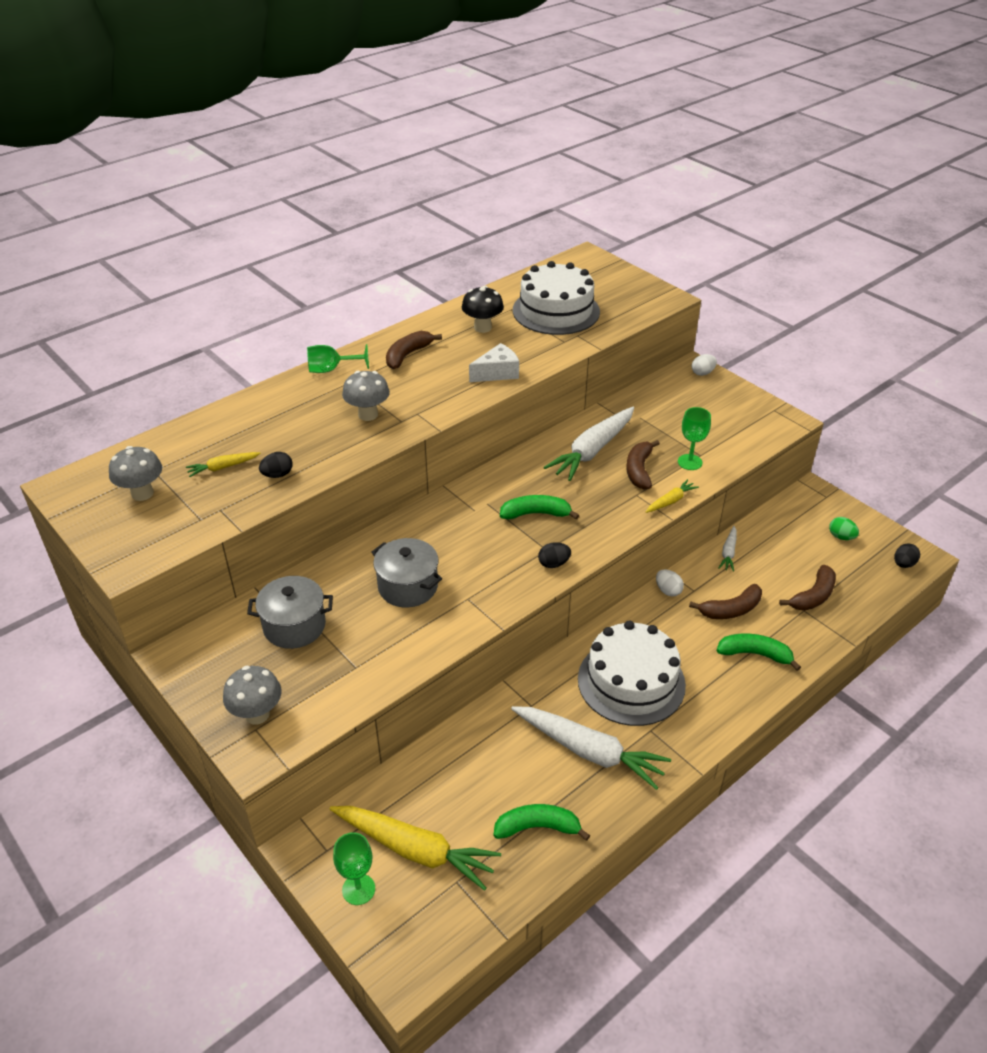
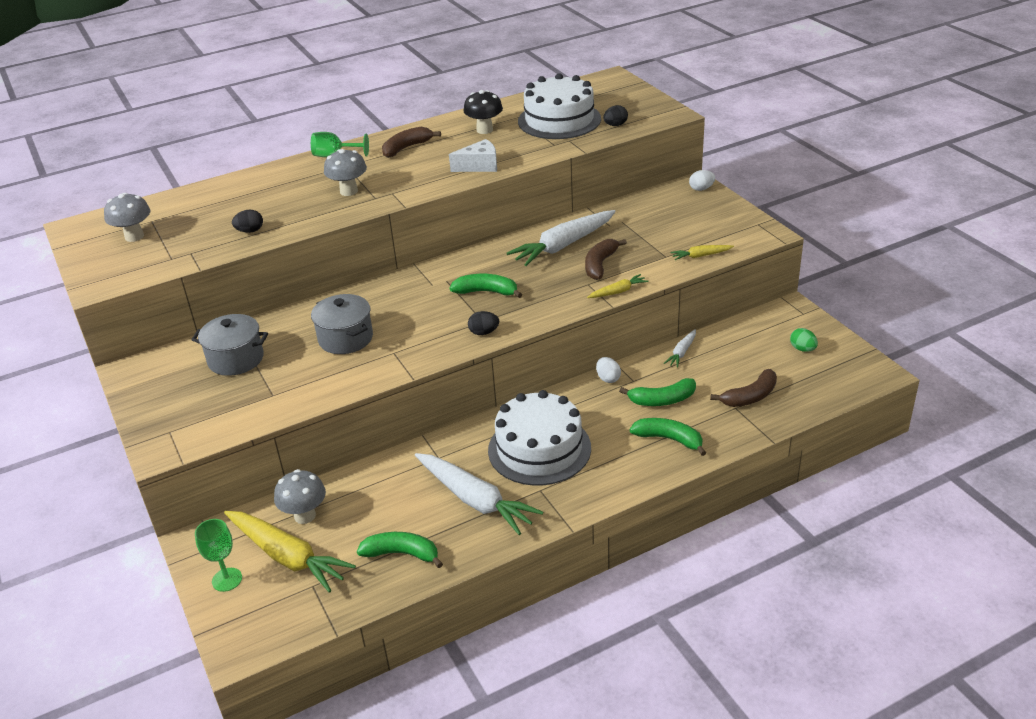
camera: 15 degrees right, 5 degrees down
(223, 467) = (208, 222): yellow carrot -> yellow carrot (701, 256)
(257, 714) = (175, 421): grey mushroom -> grey mushroom (305, 516)
(689, 462) = (652, 261): green goblet -> none
(731, 610) = (662, 400): brown banana -> green banana
(903, 564) = (857, 378): black egg -> black egg (615, 125)

